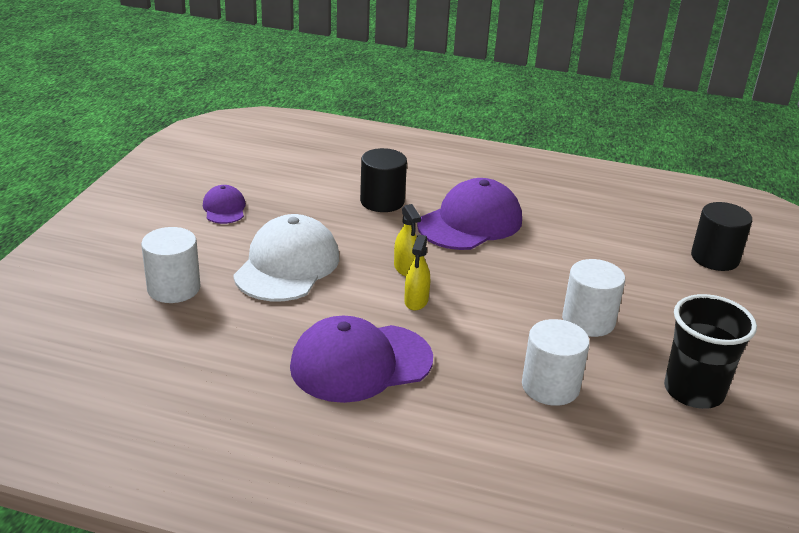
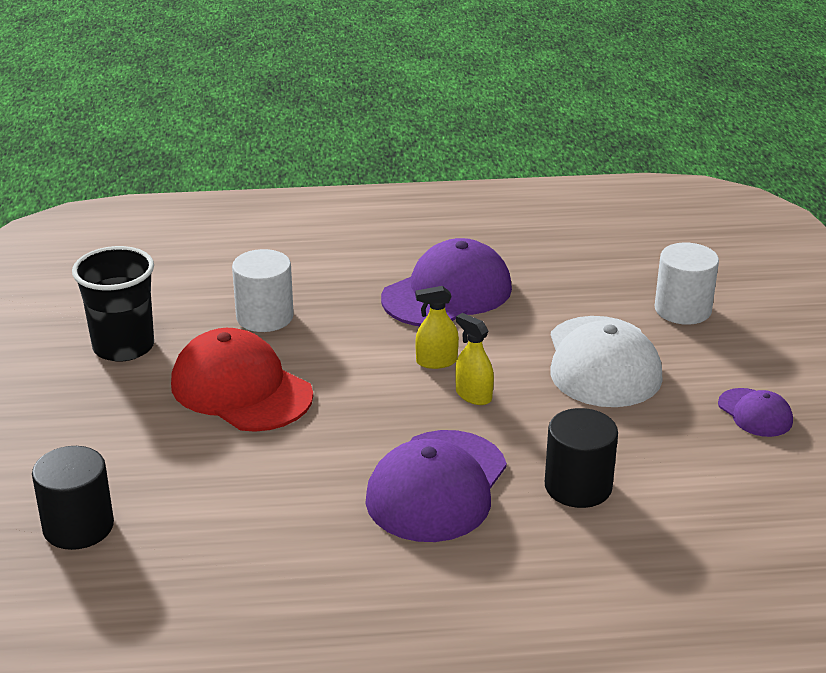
camera: 160 degrees right, 0 degrees up
(416, 301) = (436, 361): yellow spray bottle -> yellow spray bottle turned 90 degrees counterclockwise
(588, 321) = (241, 389): white cylinder -> red cap

